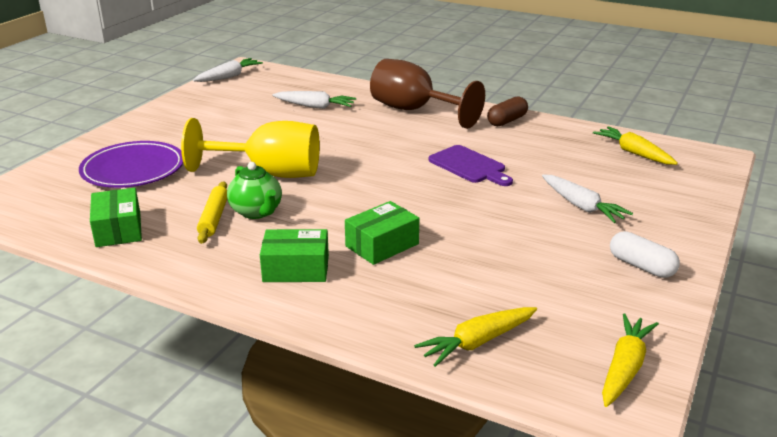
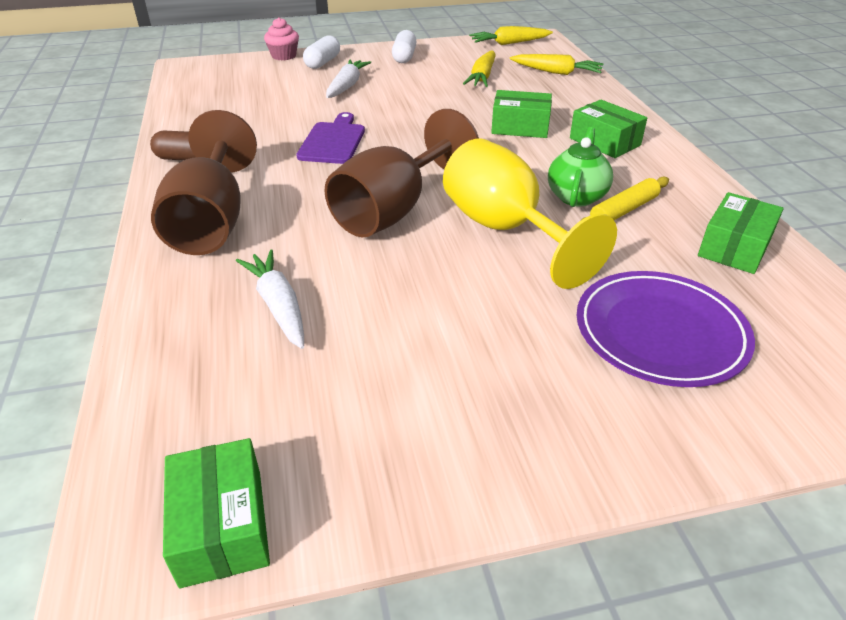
camera: 130 degrees left, 10 degrees up
(229, 77) = (222, 526): white carrot -> green box
(346, 153) = (393, 210): none -> brown goblet
(634, 153) = (213, 91): yellow carrot -> yellow carrot (482, 77)
(666, 216) = (323, 62): none -> white capsule
(709, 204) = (284, 56): none -> pink cupcake

